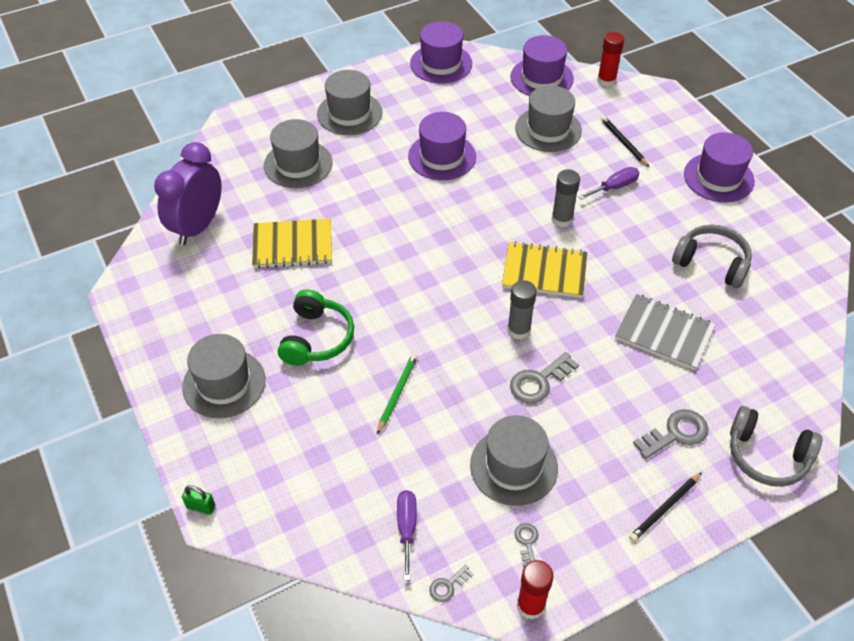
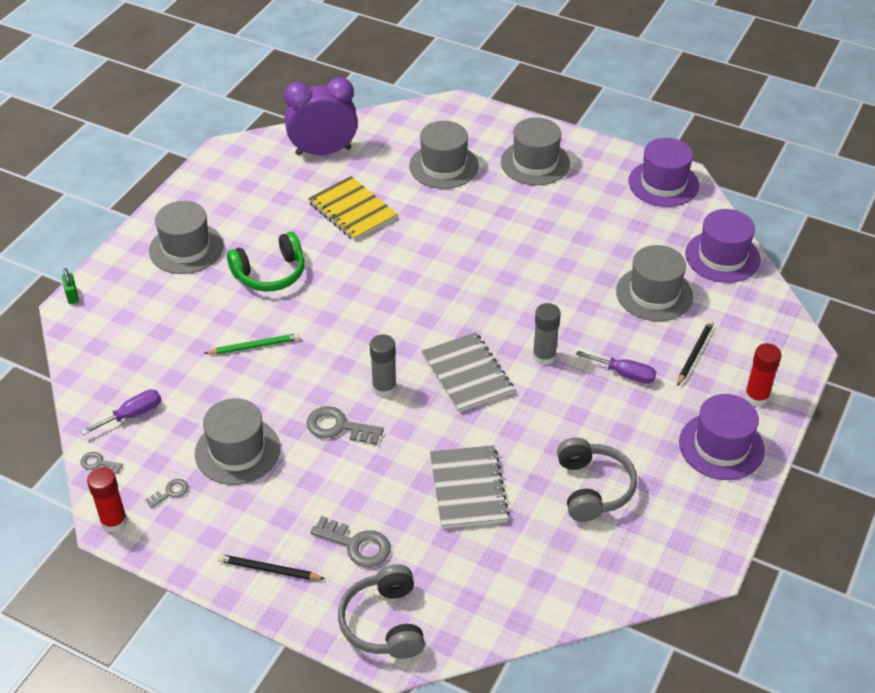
camera: 55 degrees right, 5 degrees down
(442, 156) = (542, 243): purple hat -> none
(544, 272) = (467, 374): yellow notebook -> grey notebook
(606, 80) = (772, 303): red glue stick -> red glue stick (756, 397)

